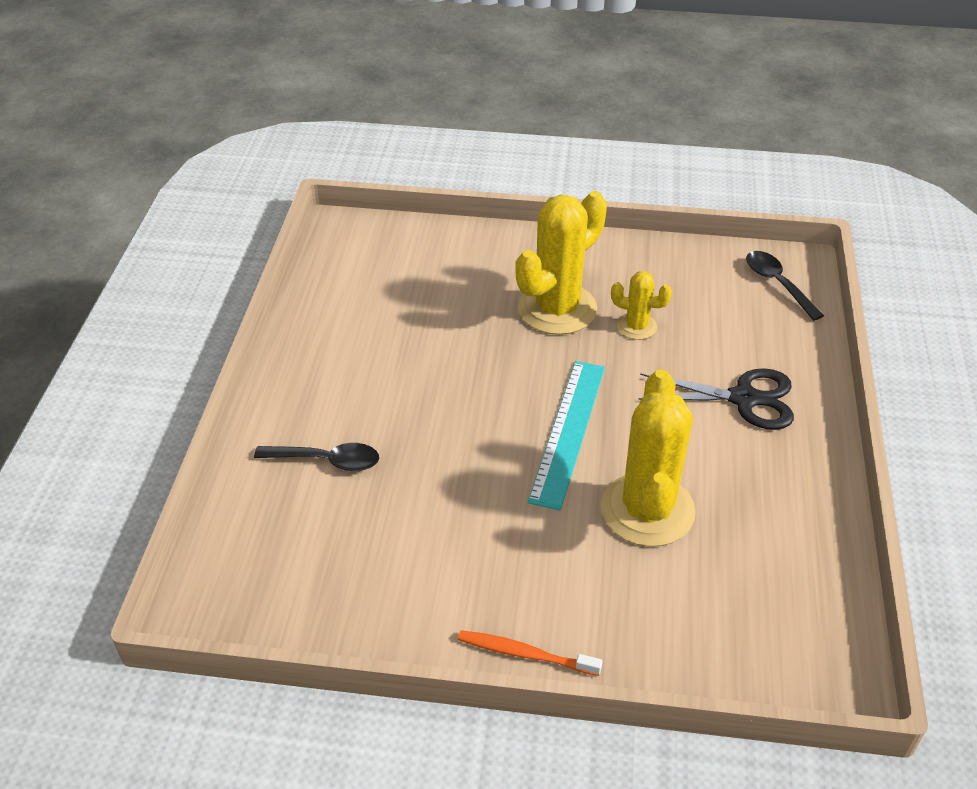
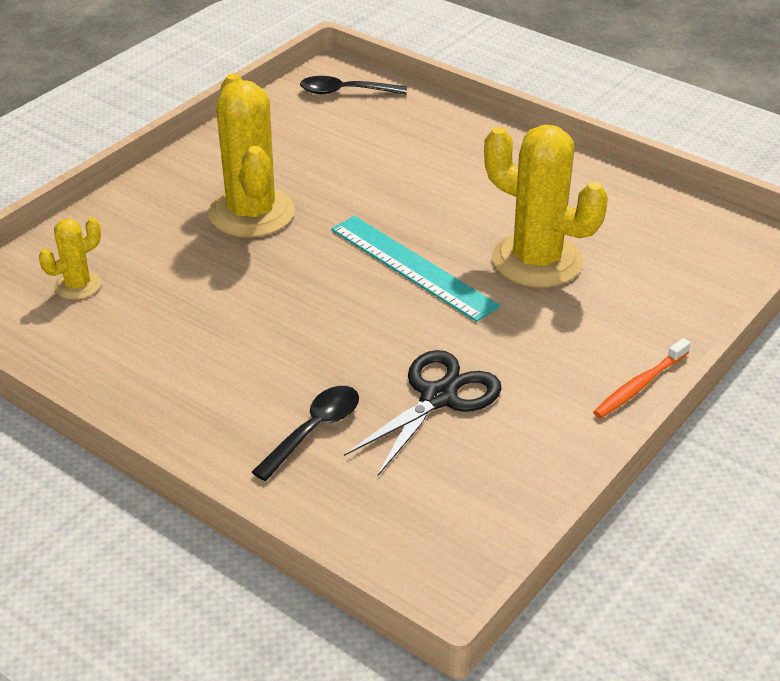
camera: 60 degrees left, 5 degrees down
(636, 326) = (320, 180): yellow cactus -> yellow cactus (78, 285)
(743, 398) = (458, 163): black scissors -> black scissors (438, 397)

